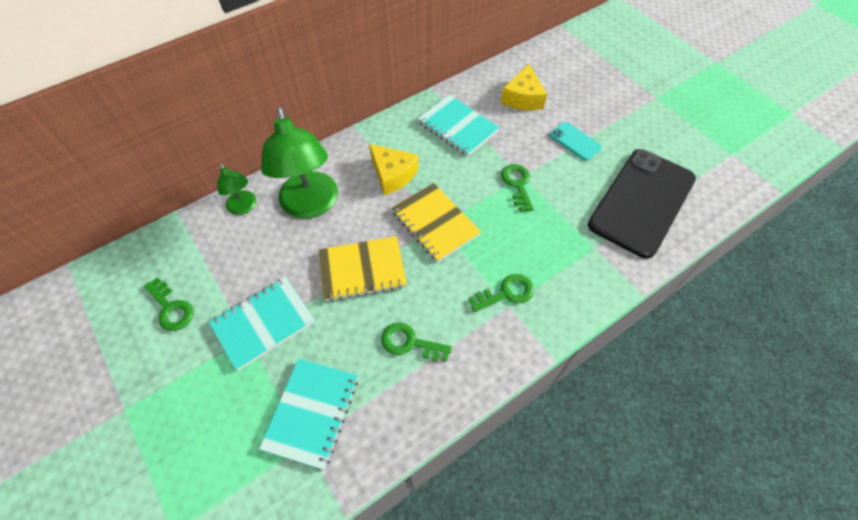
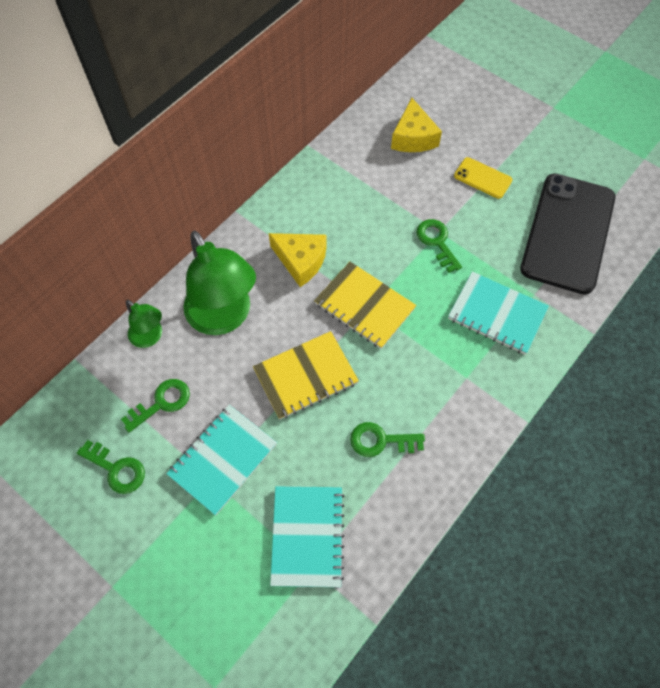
camera: 15 degrees left, 5 degrees up
(458, 127) = (353, 188): turquoise notebook -> turquoise notebook (497, 314)
(506, 293) = (460, 365): green key -> green key (161, 403)
(575, 141) = (482, 178): turquoise phone -> yellow phone

